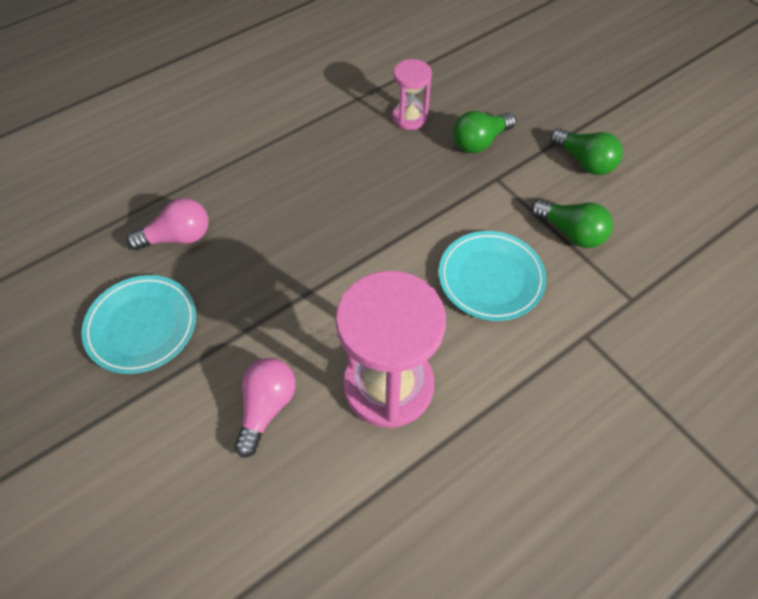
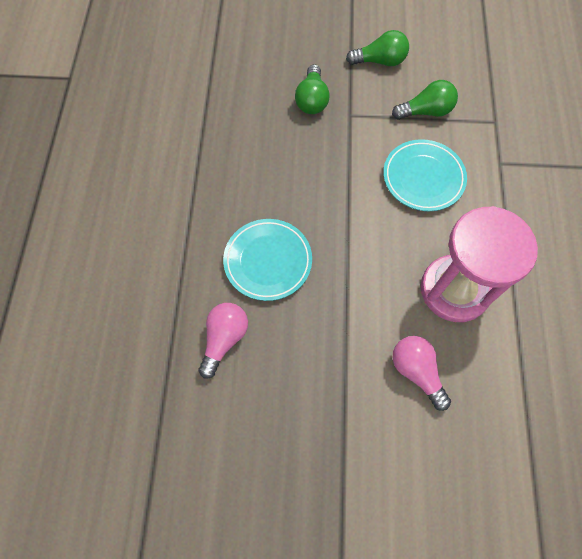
camera: 50 degrees left, 10 degrees up
(142, 326) = (286, 412): turquoise plate -> turquoise plate (268, 261)
(410, 117) = (251, 121): pink hourglass -> none

